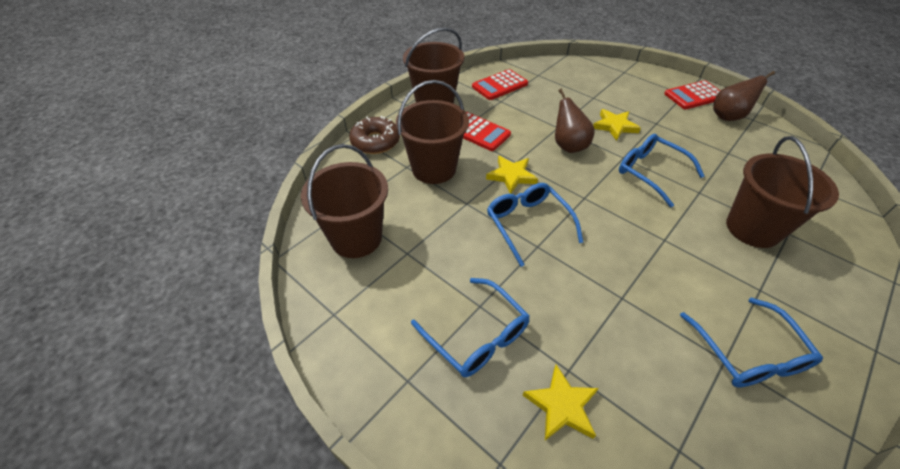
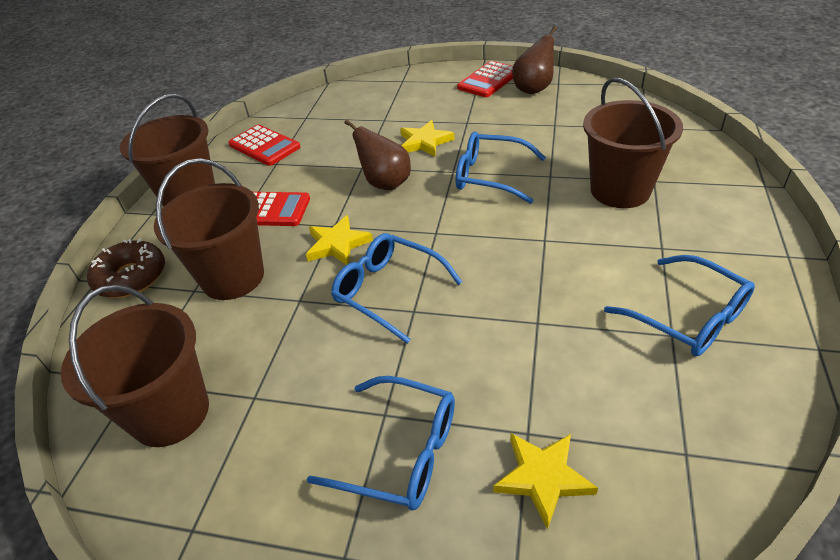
camera: 25 degrees left, 5 degrees down
(499, 85) = (264, 146): red calculator -> red calculator turned 75 degrees counterclockwise

